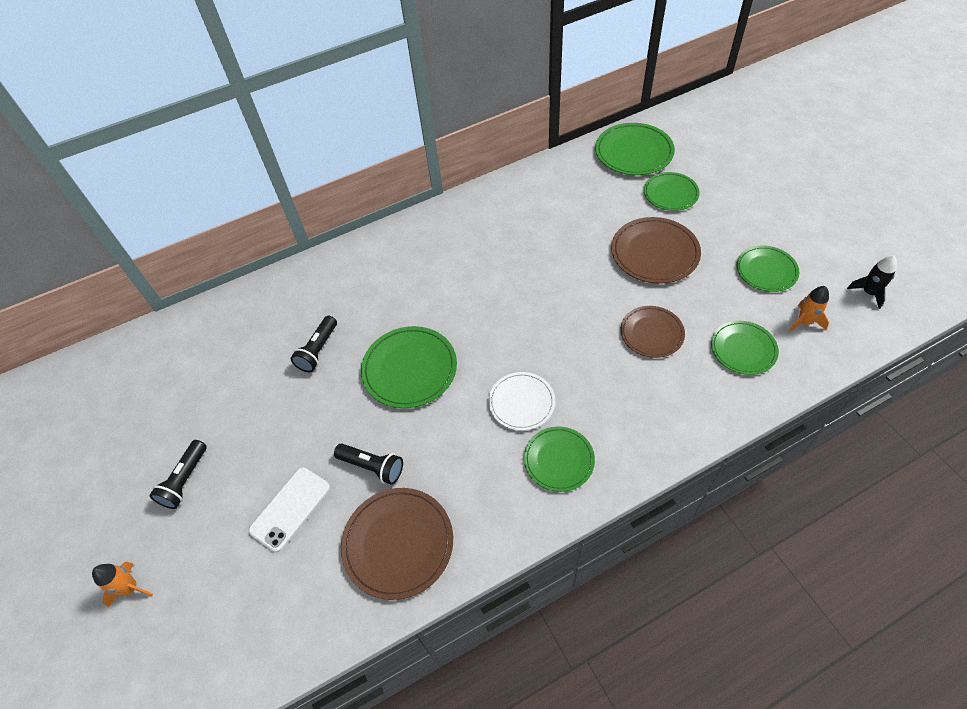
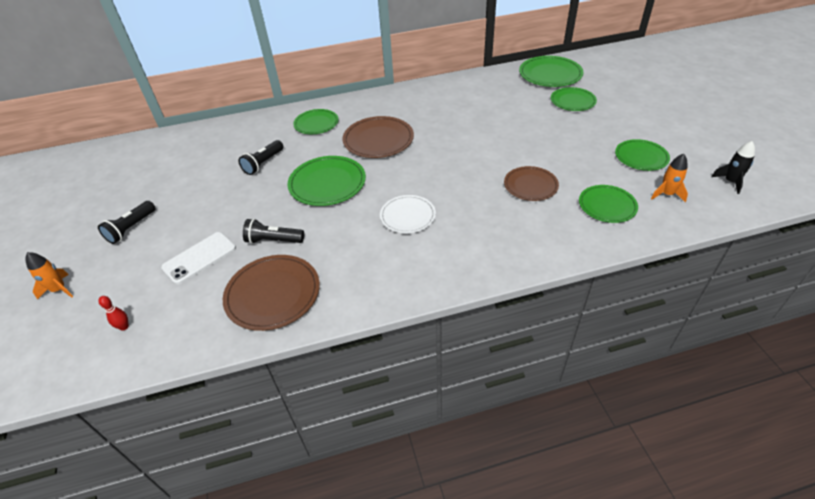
camera: 10 degrees right, 10 degrees down
(236, 624) = (124, 327): none -> red bowling pin
(372, 467) = (273, 240): black flashlight -> black flashlight turned 150 degrees clockwise
(559, 460) = (425, 258): green plate -> green plate (316, 123)
(654, 253) = (548, 135): brown plate -> brown plate (378, 140)

